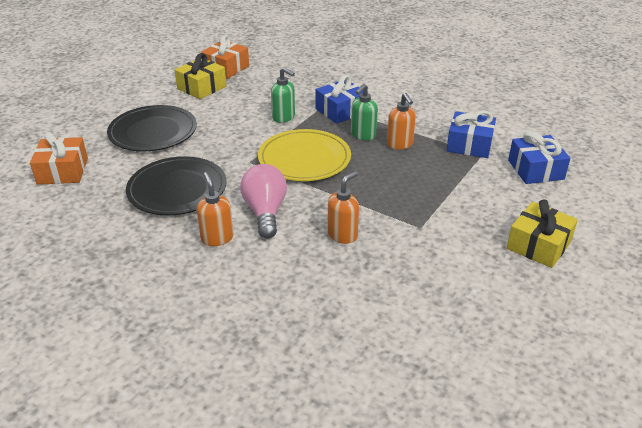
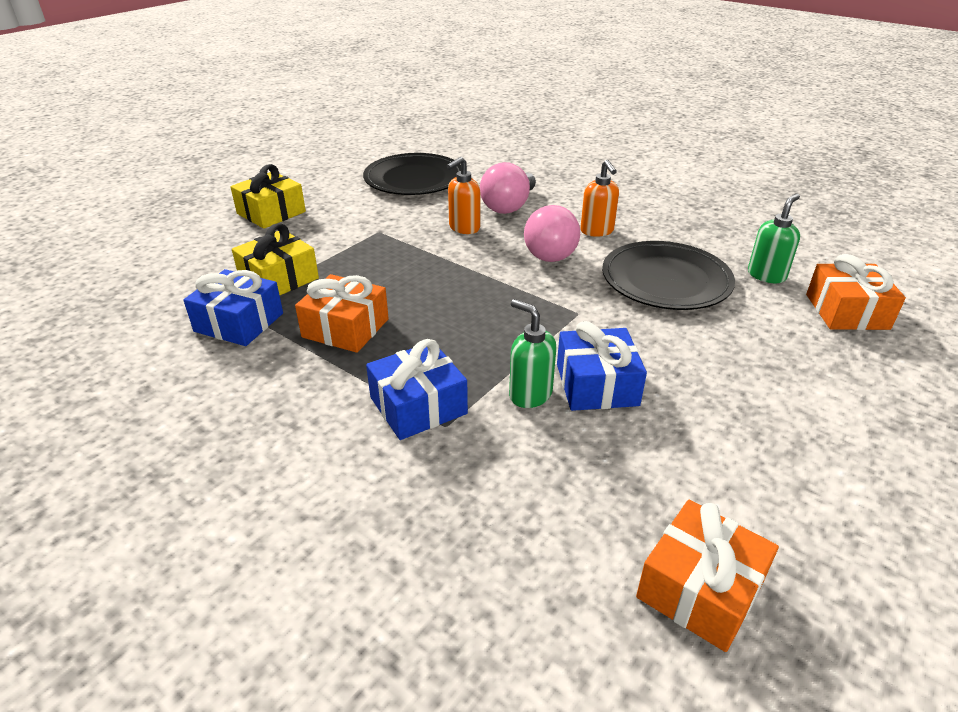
camera: 175 degrees left, 0 degrees up
(153, 132) = (761, 374): black plate -> black plate (414, 179)
(201, 87) = (730, 501): yellow gift -> yellow gift (279, 279)
(301, 269) = (509, 206): none -> pink light bulb
(304, 159) = (497, 313): yellow plate -> none
(363, 135) = (396, 348): green soap dispenser -> green soap dispenser (766, 275)
(400, 144) = (345, 328): orange soap dispenser -> orange gift
(535, 170) = (185, 282): blue gift -> blue gift (597, 384)

